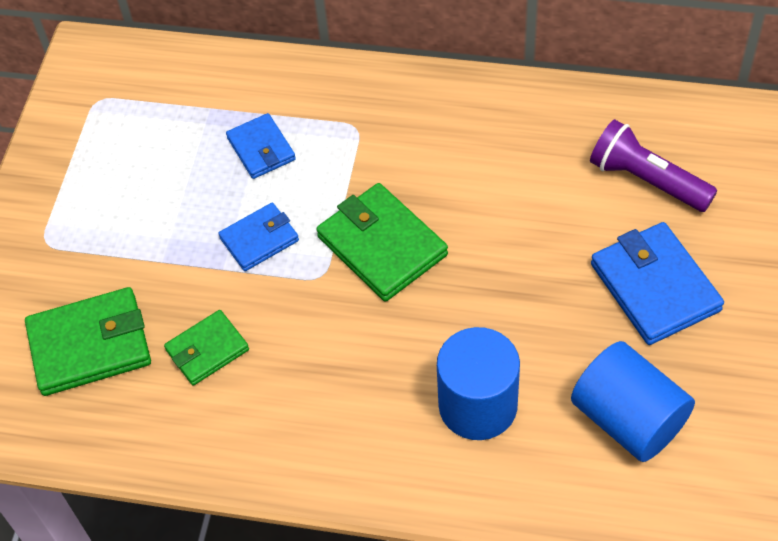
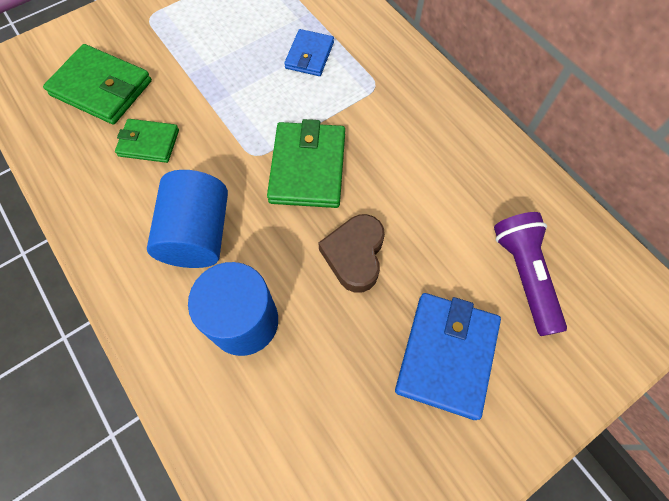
camera: 40 degrees right, 10 degrees up
(259, 239) = (248, 105): blue wallet -> none
(504, 279) = (354, 255): none -> brown heart
(628, 419) = (323, 431): blue cylinder -> blue cylinder (198, 234)

